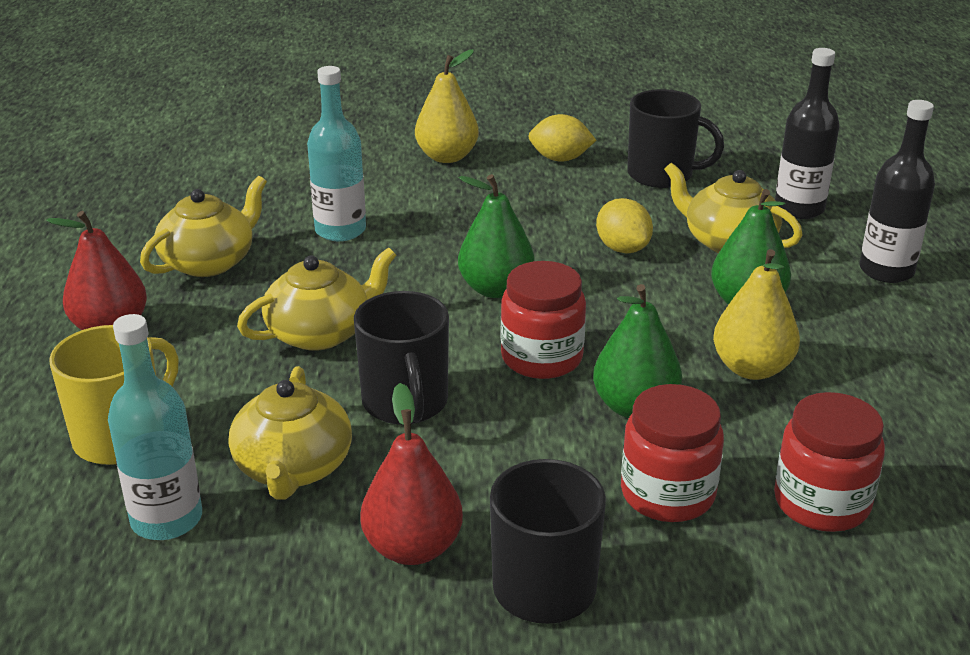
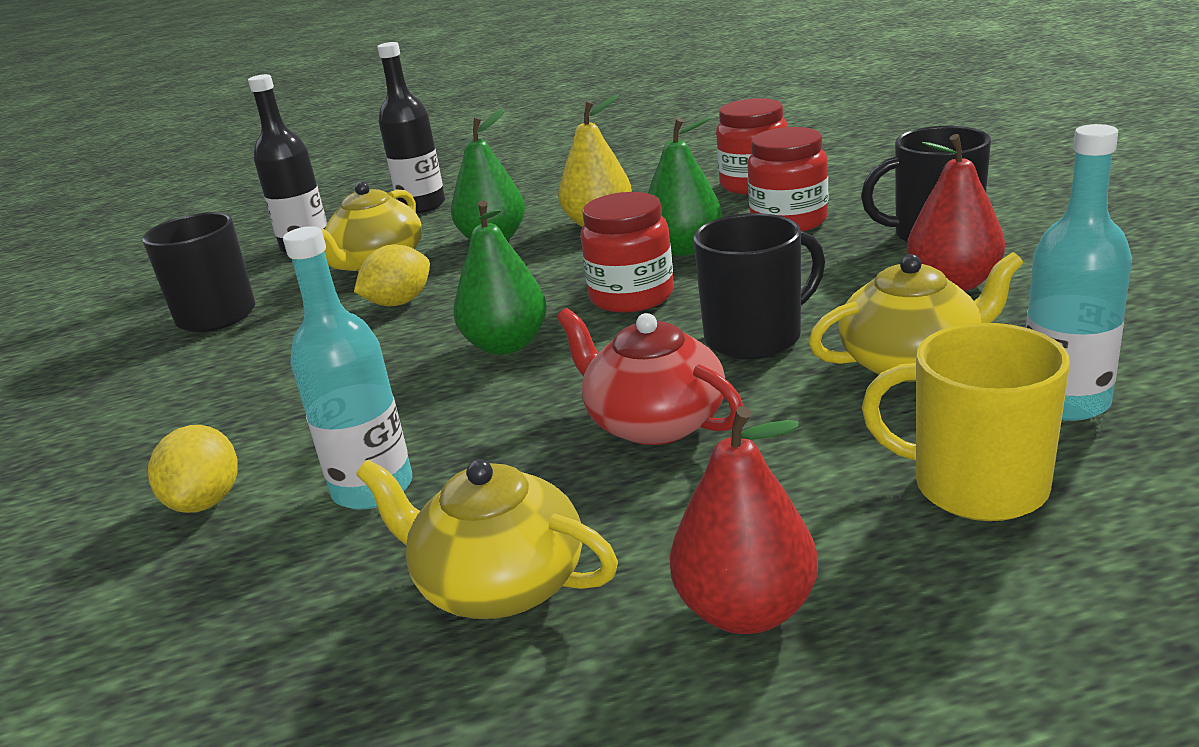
camera: 100 degrees left, 5 degrees down
(320, 333) = (653, 422): yellow teapot -> red teapot
(447, 157) = (124, 463): yellow pear -> none
(560, 159) = (157, 379): yellow lemon -> yellow lemon (206, 501)

